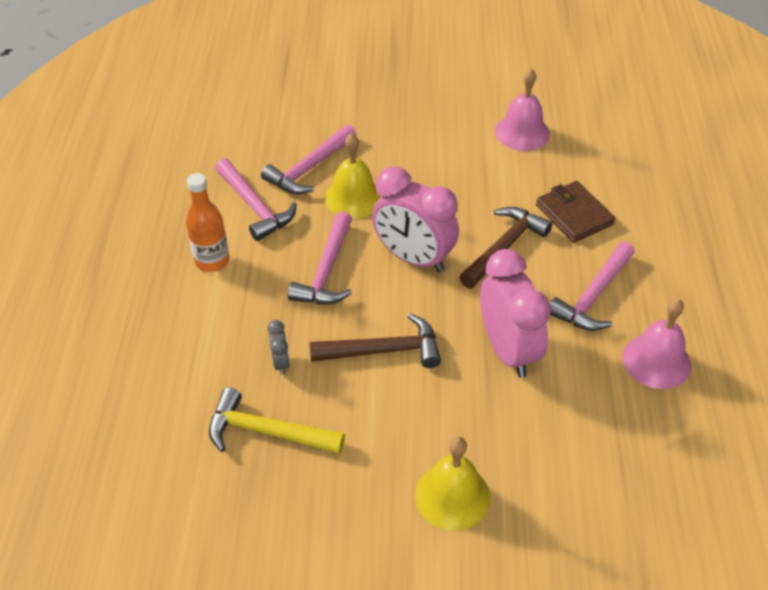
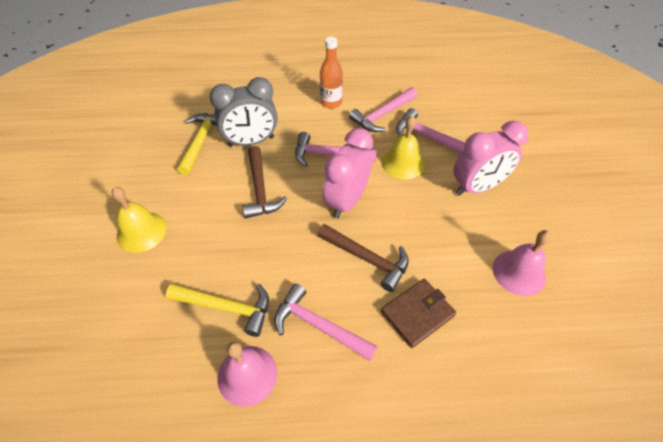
camera: 85 degrees right, 5 degrees up
(281, 363) = (251, 141): grey clock -> grey clock, size x2.32
(508, 350) = (259, 262): pink clock -> pink clock (477, 187)
(574, 383) = (227, 307): none -> yellow hammer

